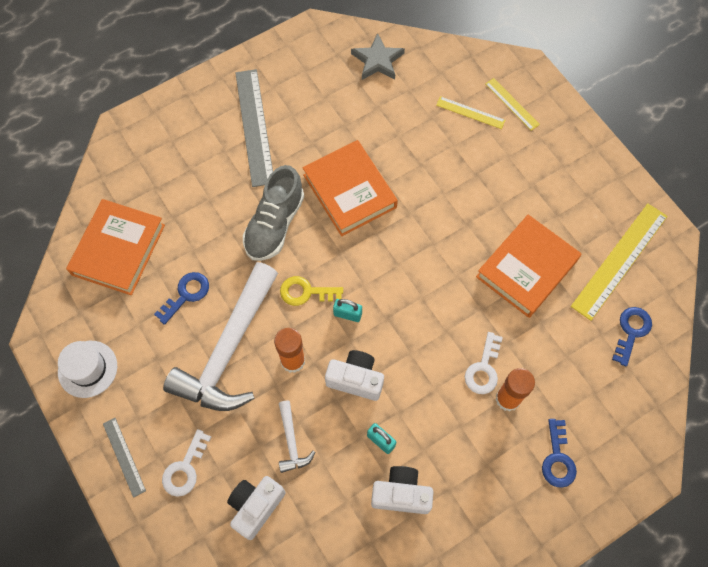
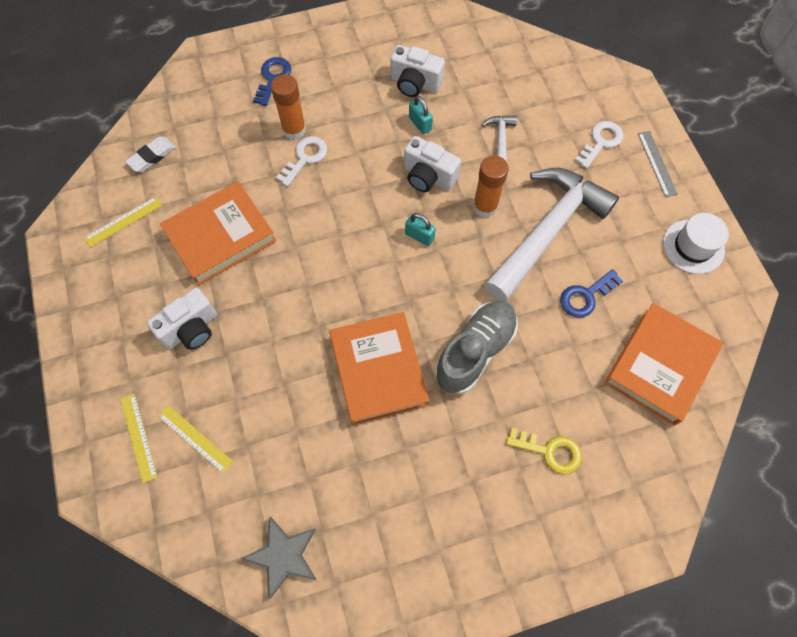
camera: 165 degrees left, 0 degrees up
(254, 126) = (475, 492): grey ruler -> none
(256, 506) = (541, 101): white camera -> white camera (191, 329)
(306, 292) = (457, 268): yellow key -> yellow key (550, 451)
(620, 260) = (123, 221): yellow ruler -> yellow ruler, size x0.52
(631, 331) = (152, 156): blue key -> white eraser

